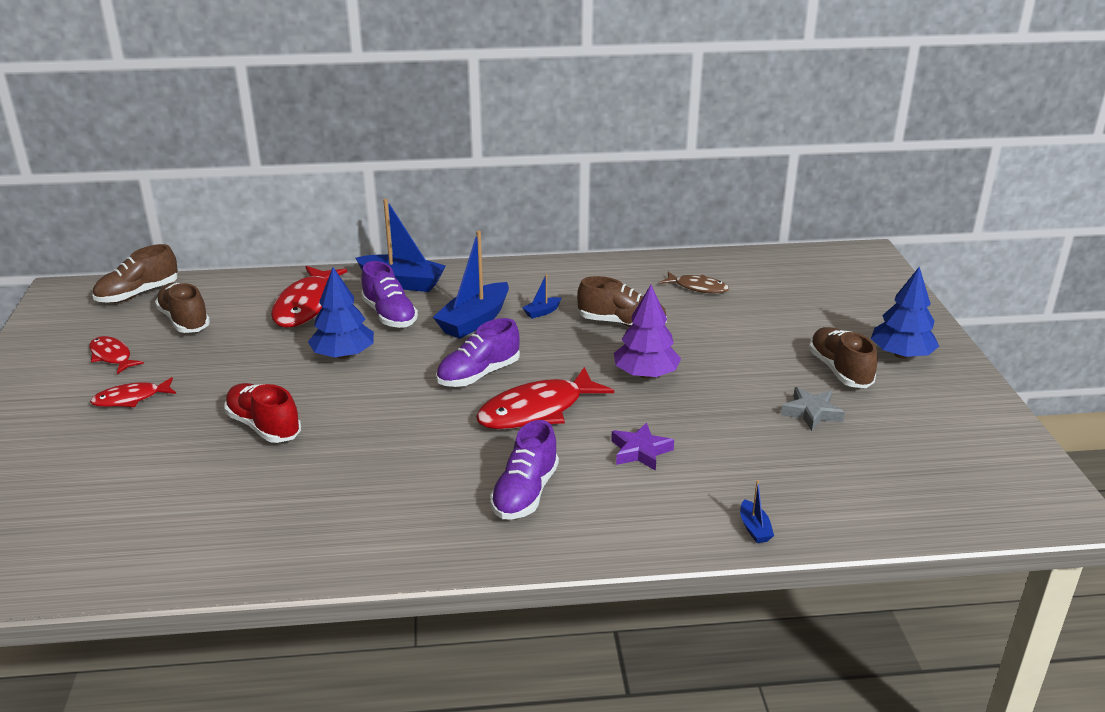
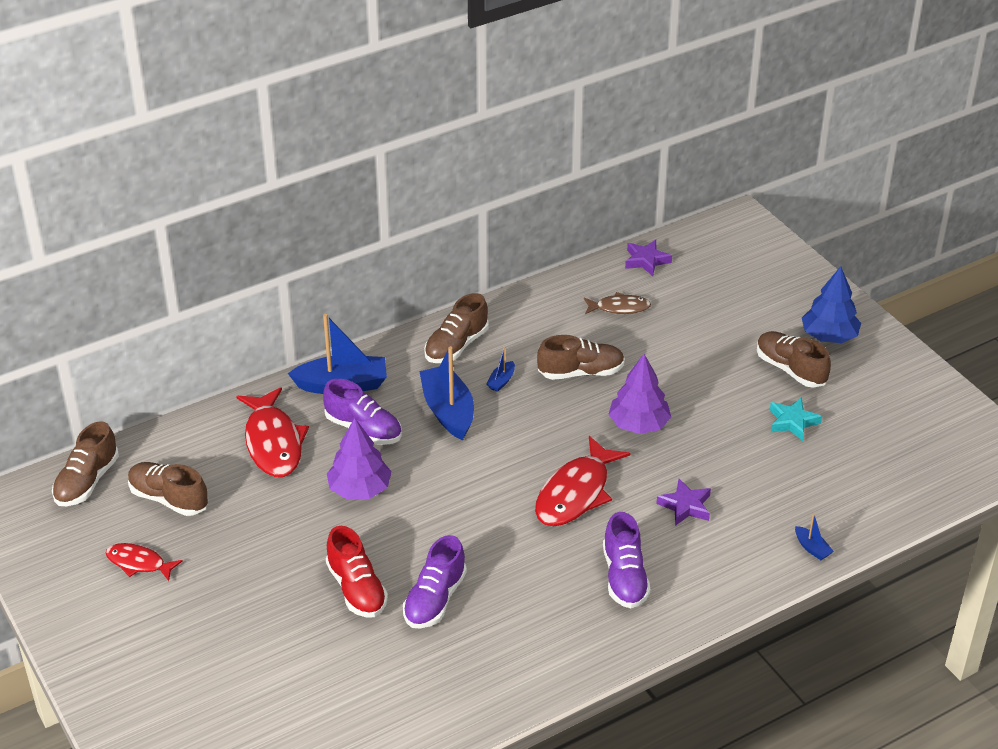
camera: 25 degrees left, 10 degrees up
(131, 399) = (206, 602): red fish -> none
(264, 426) = (356, 589): red shoe -> red shoe turned 135 degrees counterclockwise
(343, 355) = (360, 489): blue tree -> purple tree
(474, 321) = (448, 411): blue boat -> blue boat turned 150 degrees clockwise
(478, 374) = (498, 471): purple shoe -> purple shoe (435, 599)
(524, 280) = (456, 346): none -> brown shoe
(750, 262) = (646, 260): none -> purple star
(811, 412) = (792, 422): grey star -> turquoise star

